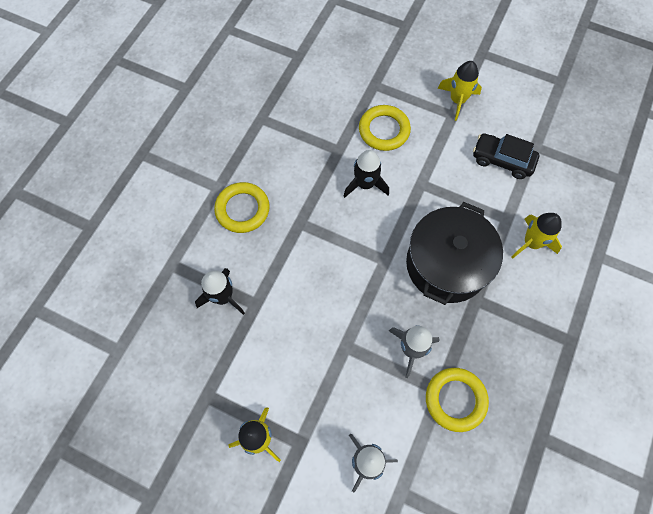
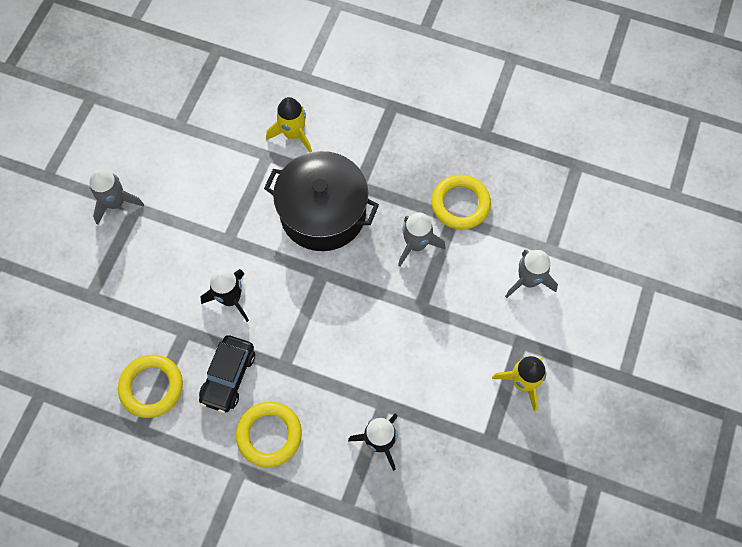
camera: 95 degrees left, 0 degrees up
(384, 130) = (157, 282): yellow ring -> yellow ring (151, 387)
(457, 100) = (115, 203): yellow rocket -> grey rocket
(502, 160) = (196, 158): black car -> black car (228, 377)

